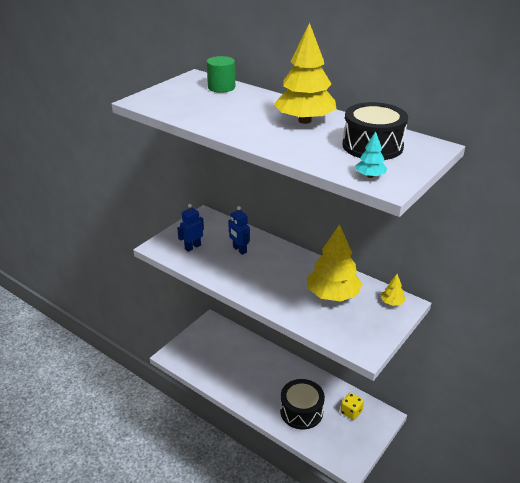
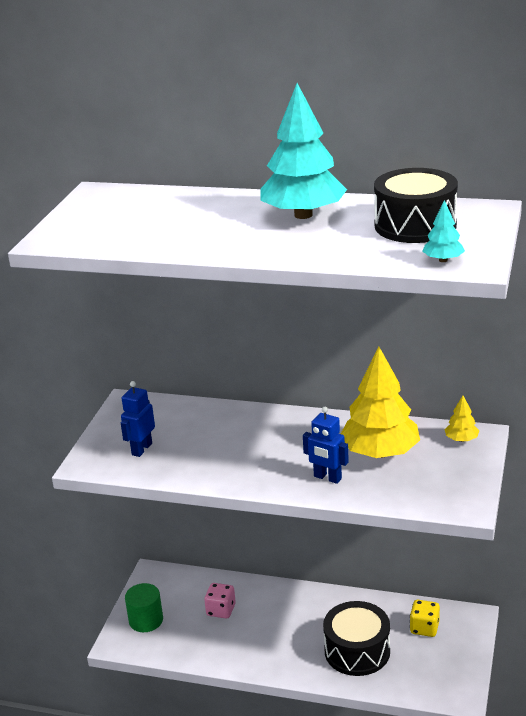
camera: 20 degrees left, 5 degrees down
(221, 87) = (148, 198): green cylinder -> green cylinder (146, 620)
(236, 356) = (221, 610): none -> pink dice
(239, 250) = (213, 433): blue robot -> blue robot (327, 478)
(304, 121) = (303, 215): yellow tree -> turquoise tree

